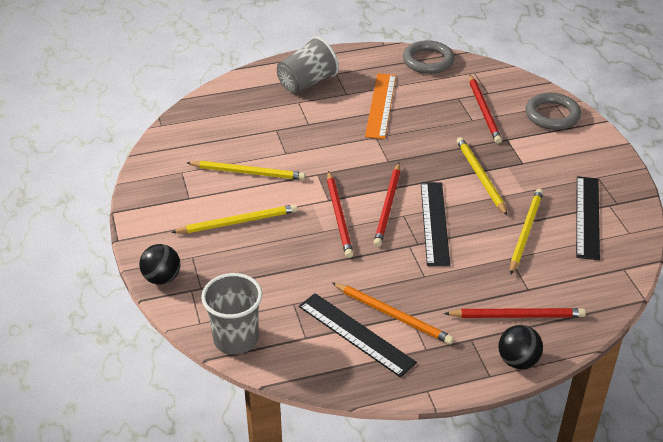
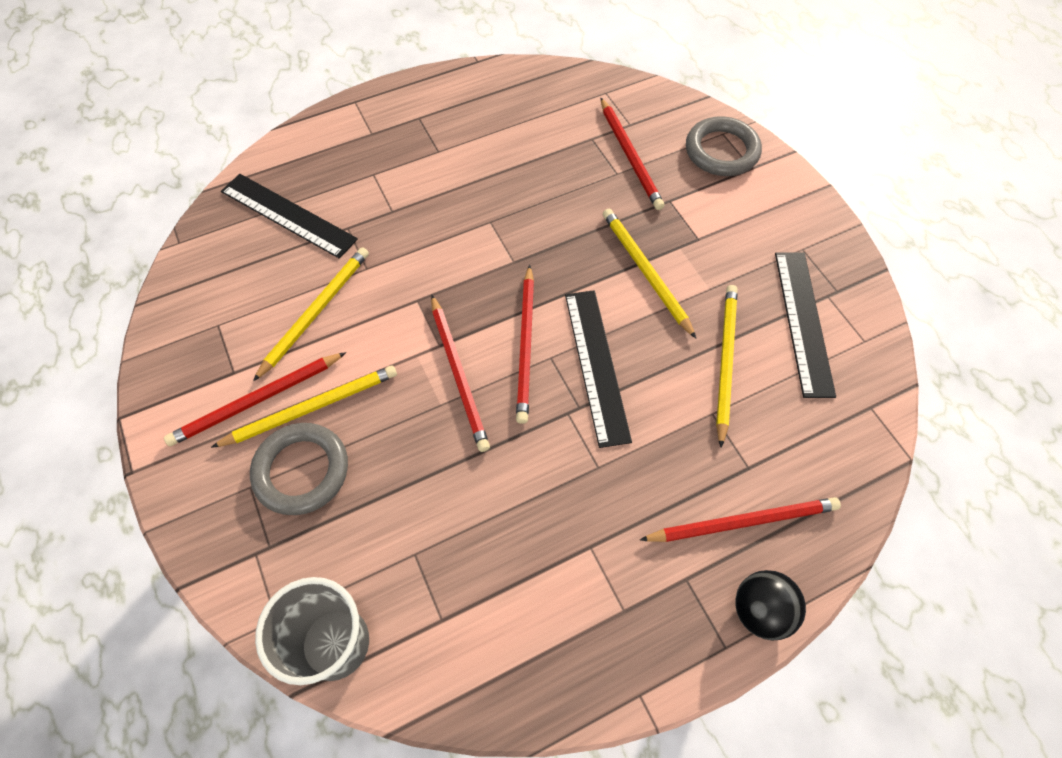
camera: 10 degrees left, 20 degrees up
(162, 278) = (207, 538): black ball -> none
(202, 214) = (256, 400): none -> red pencil
(248, 172) = (316, 312): yellow pencil -> yellow pencil turned 60 degrees counterclockwise
(307, 83) = (380, 139): grey cup -> none
(356, 334) = (516, 599): black ruler -> black ruler (288, 215)
(380, 105) = (488, 165): orange ruler -> none
(393, 315) = (565, 552): orange pencil -> none
(428, 61) = (541, 81): grey ring -> grey ring (301, 471)

